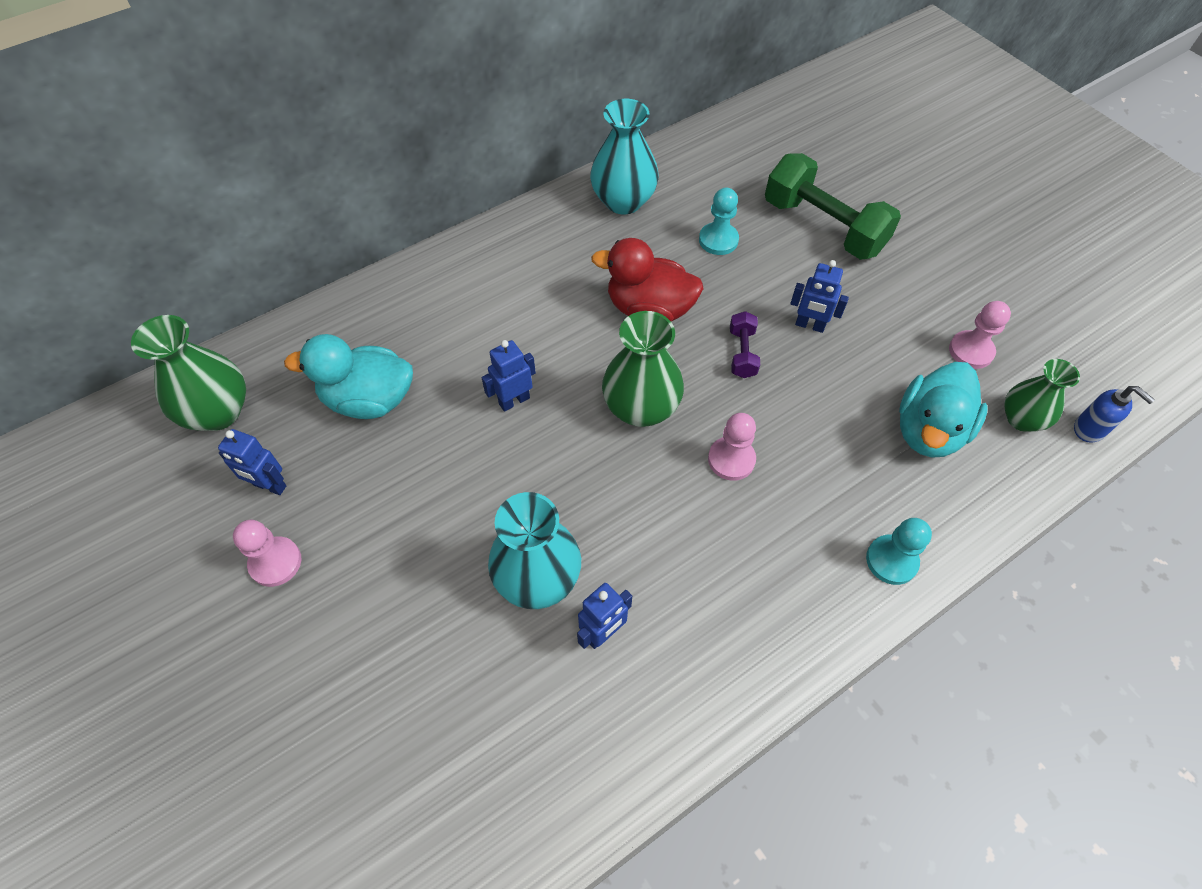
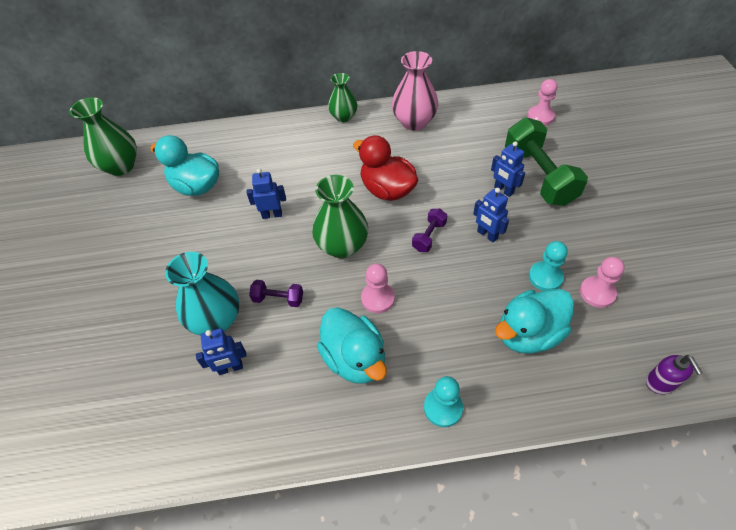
camera: 30 degrees right, 5 degrees down
(269, 486) = (118, 213): blue robot -> blue robot (503, 190)
(275, 562) = (93, 253): pink pawn -> pink pawn (540, 116)
(604, 513) = (278, 299): none -> purple dumbbell
(623, 201) = (414, 122): turquoise vase -> pink vase
(718, 240) = (460, 163): turquoise pawn -> turquoise pawn (545, 277)
(753, 548) = (354, 359): none -> turquoise duck
(1021, 419) = (607, 354): green vase -> green vase (343, 117)
(1089, 429) = (660, 383): blue soap dispenser -> purple soap dispenser

